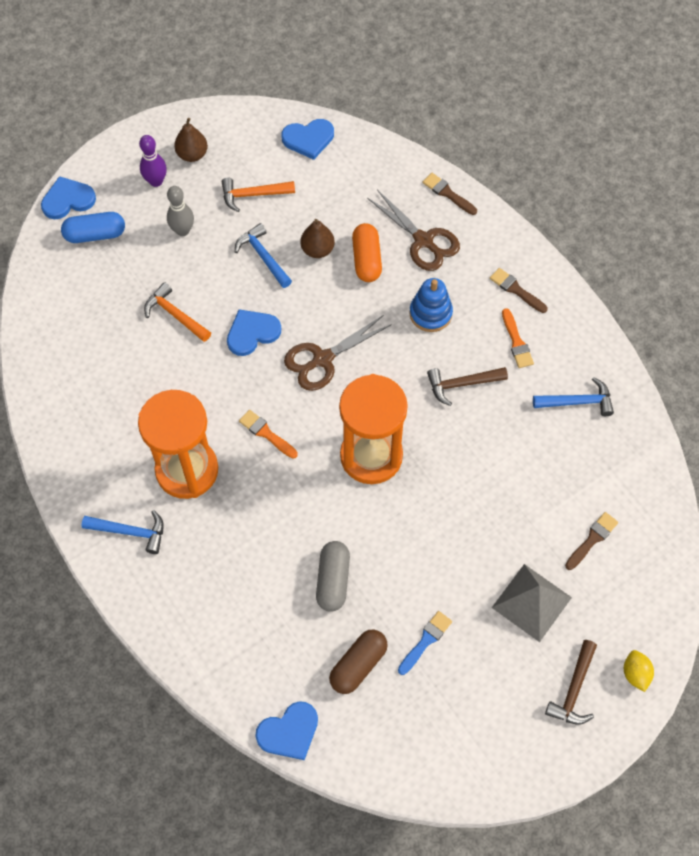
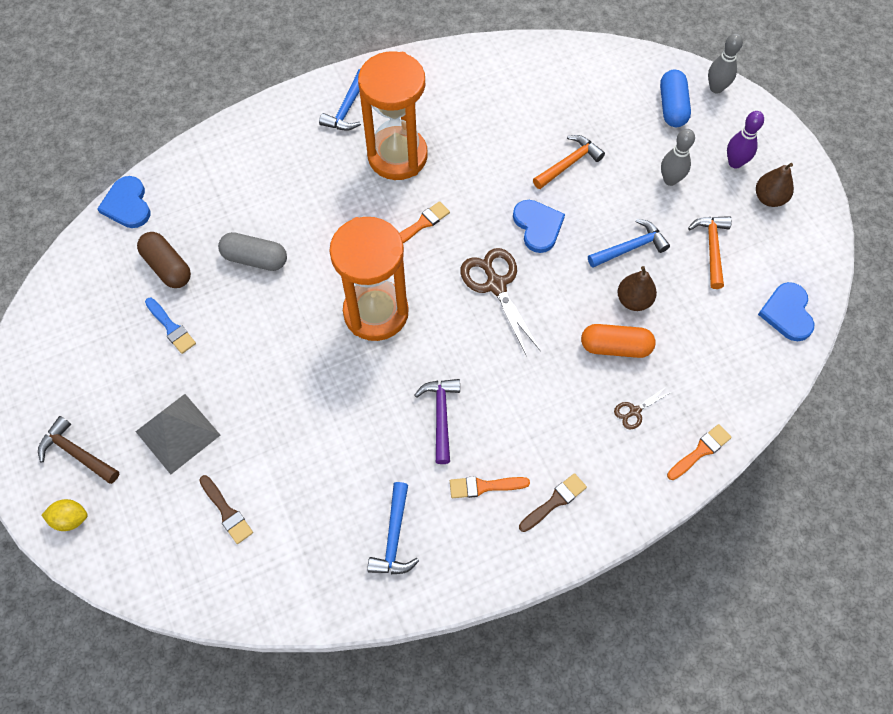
camera: 100 degrees right, 0 degrees up
(68, 200) = (716, 88): blue heart -> grey bowling pin
(423, 241) = (634, 411): brown scissors -> brown scissors, size x0.49
(430, 313) = (536, 400): blue stacking toy -> none
(447, 193) = (700, 451): brown brush -> orange brush
(462, 384) = (441, 416): brown hammer -> purple hammer

